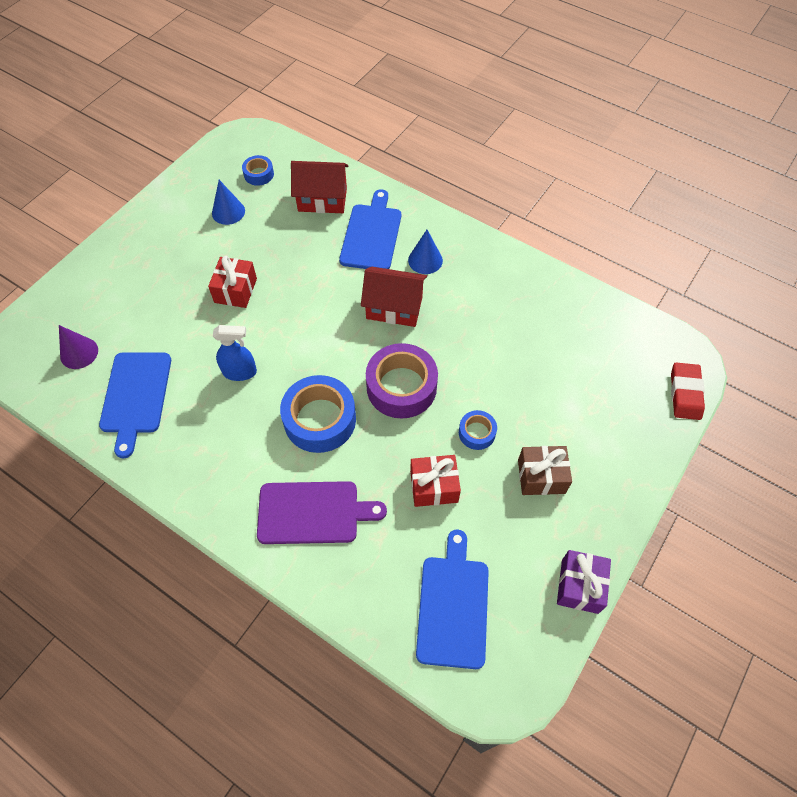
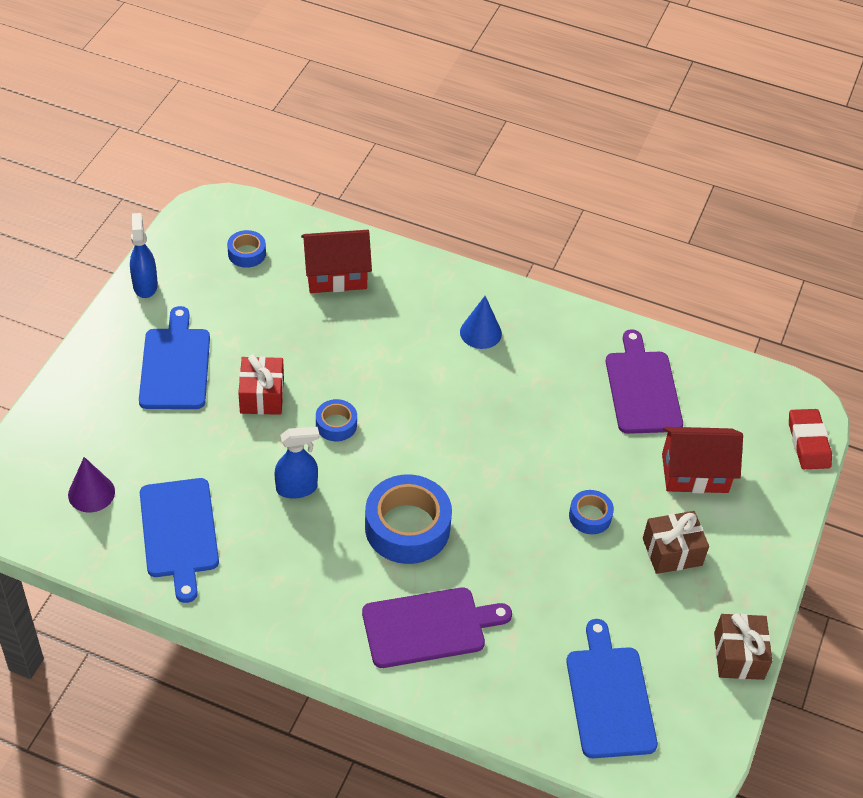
camera: 15 degrees left, 10 degrees down
(174, 190) = (145, 285): none -> blue spray bottle
(228, 212) = (223, 303): blue cone -> none
(287, 322) = (336, 425): none -> blue tape
(371, 234) = (408, 310): blue cutting board -> blue cutting board (175, 365)
(394, 307) = (459, 391): red house -> red house (694, 473)
(401, 387) = (491, 479): purple tape -> none
(434, 486) = (557, 580): red gift -> none
(549, 325) = (642, 388): none -> purple cutting board
(579, 586) = (739, 656): purple gift -> brown gift

